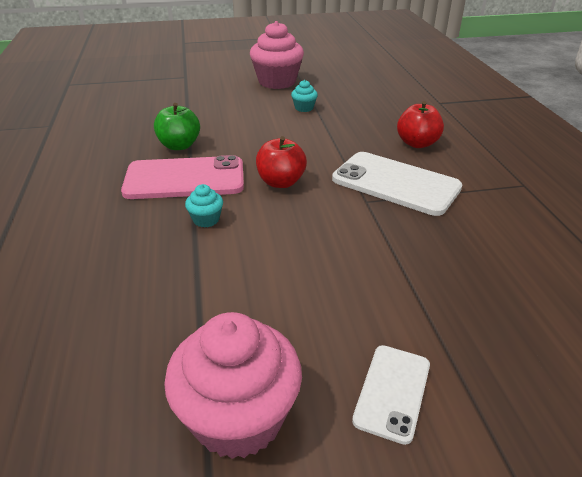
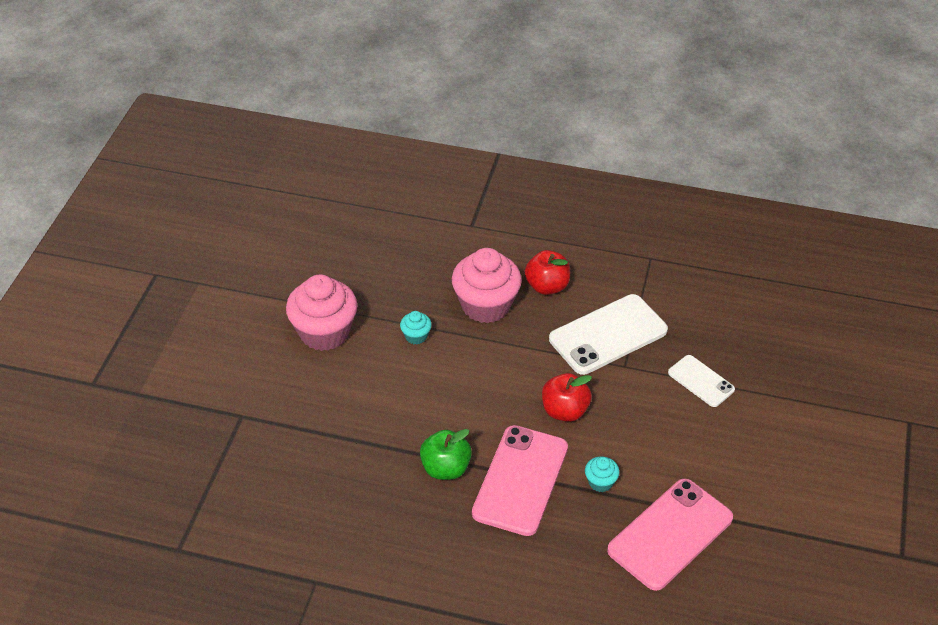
camera: 65 degrees left, 10 degrees up
(157, 280) = (670, 534): none -> pink phone
(238, 417) = (817, 520): pink cupcake -> pink cupcake (486, 305)
(392, 392) = (825, 442): white phone -> white phone (701, 381)

